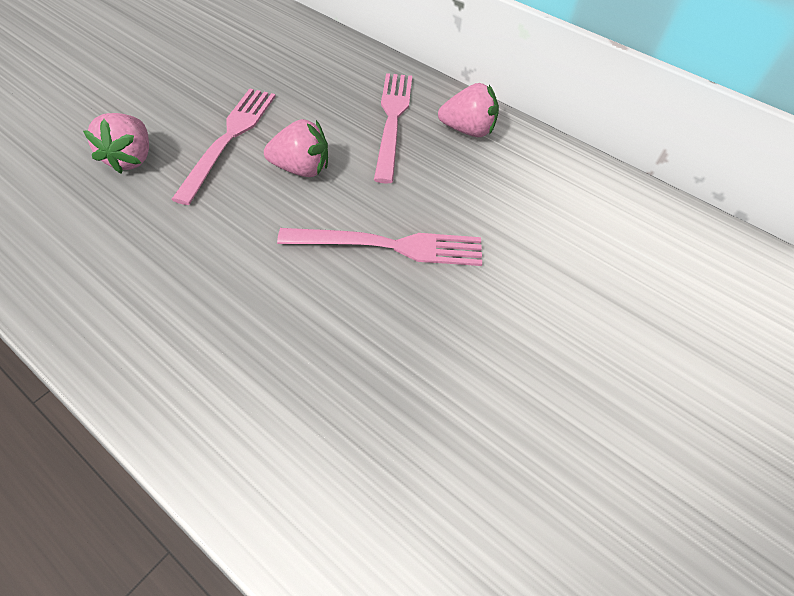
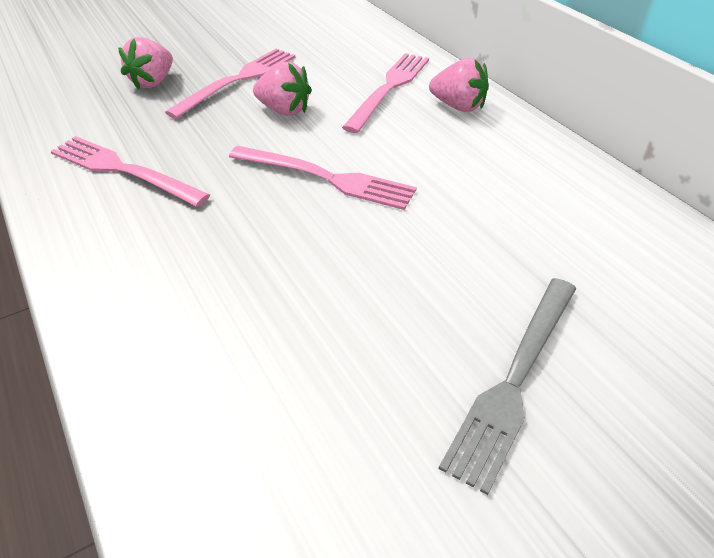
camera: 25 degrees right, 10 degrees down
(165, 289) = (123, 170): none -> pink fork
(663, 425) = (514, 380): none -> grey fork

